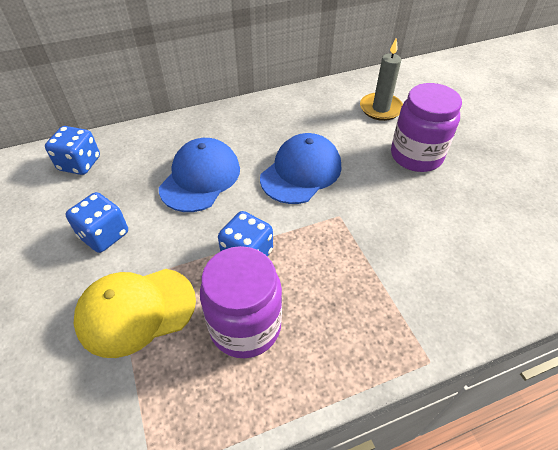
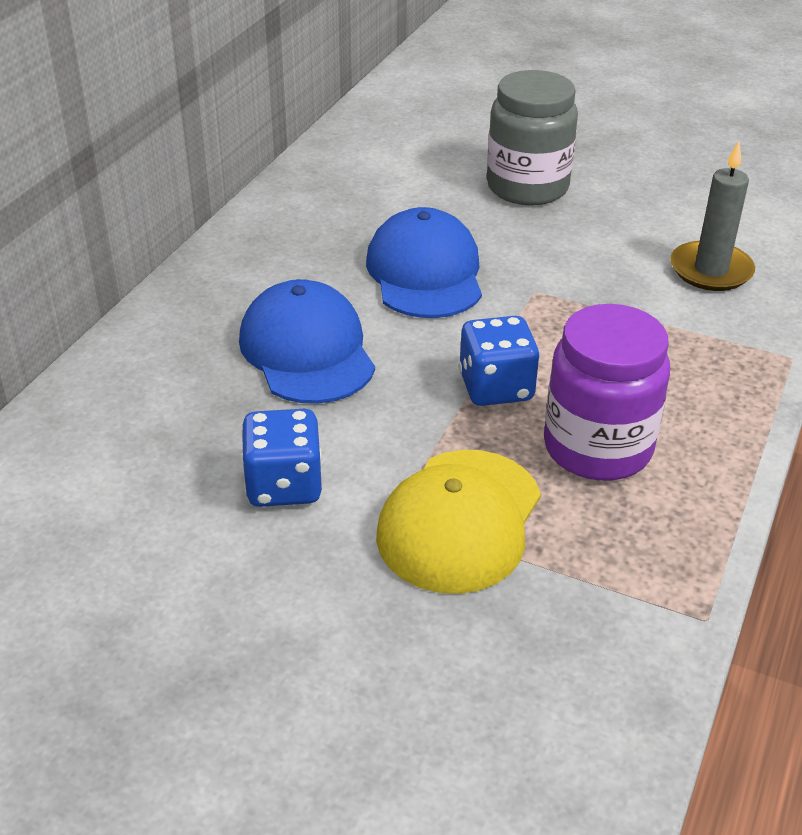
camera: 45 degrees left, 10 degrees down
(80, 164) = (90, 439): blue dice -> none
(380, 109) = (414, 156): grey candle -> grey candle (711, 270)
(416, 156) = (527, 187): purple jar -> grey jar

